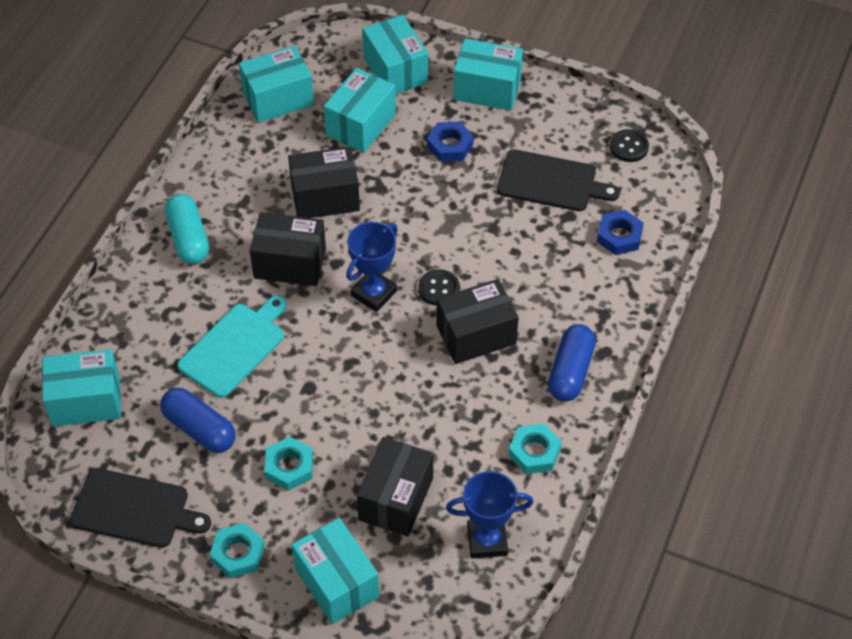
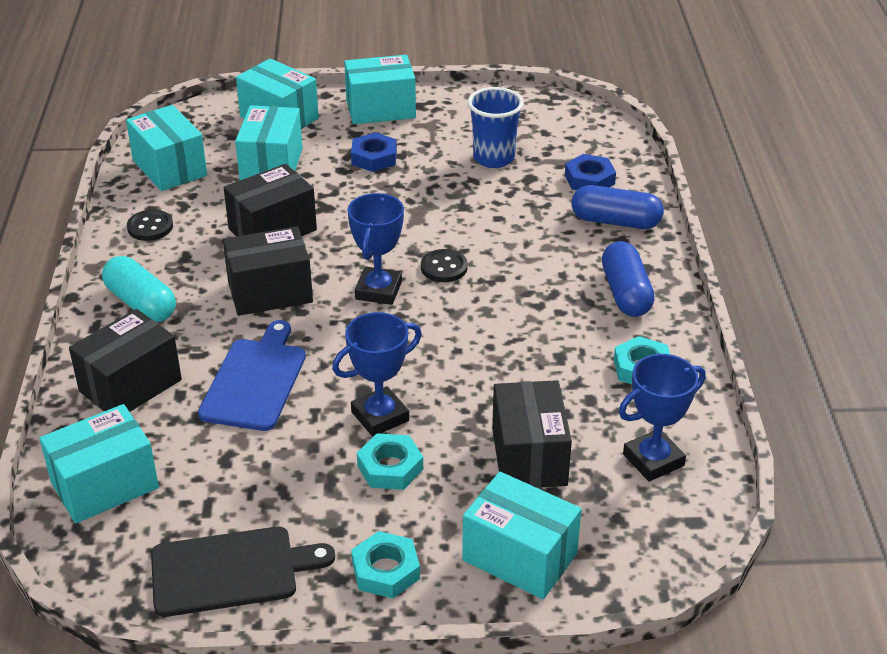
camera: 25 degrees left, 15 degrees down
(199, 429) = (261, 467): blue capsule -> blue capsule (615, 221)
(235, 347) = (255, 380): turquoise cutting board -> blue cutting board
(278, 99) = (169, 168): turquoise box -> turquoise box turned 75 degrees counterclockwise
(307, 417) = (380, 416): none -> blue trophy
(476, 335) = (509, 292): black box -> black box (130, 385)
(551, 182) = (493, 158): black cutting board -> blue cup
(629, 147) = (546, 115): black button -> black button (150, 227)

